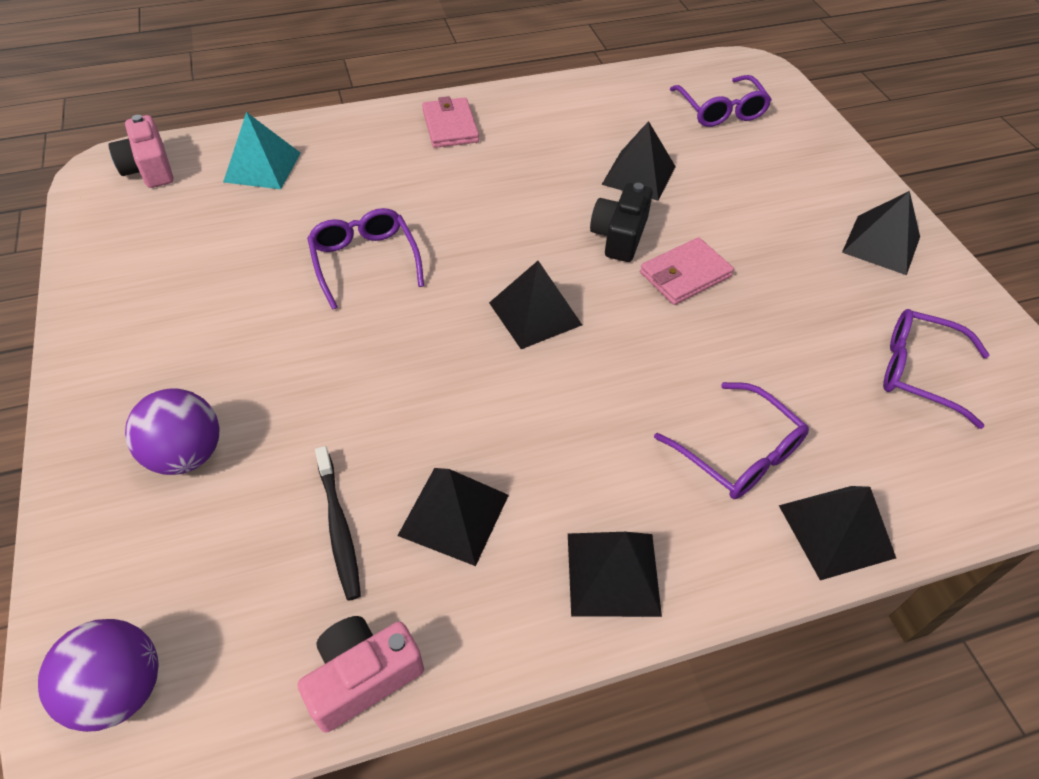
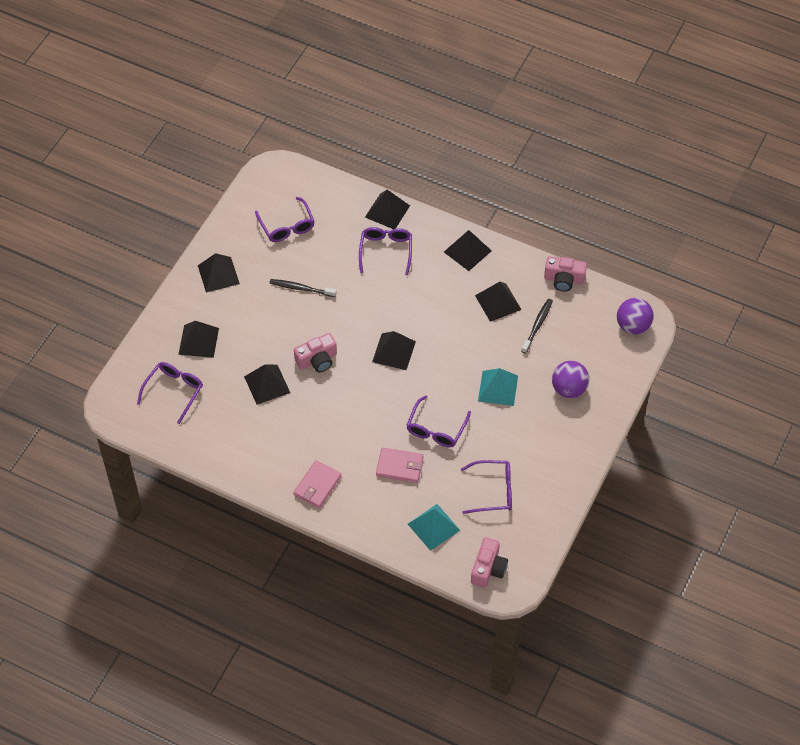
camera: 135 degrees left, 5 degrees up
(210, 243) = (493, 491): none -> purple glasses
(320, 372) = (498, 388): none -> turquoise pyramid
(619, 236) = (317, 360): black camera -> pink camera
(685, 274) = (315, 323): pink wallet -> pink wallet (399, 467)
(766, 302) = (301, 288): none -> black toothbrush
(777, 165) = (198, 341): none -> black pyramid

